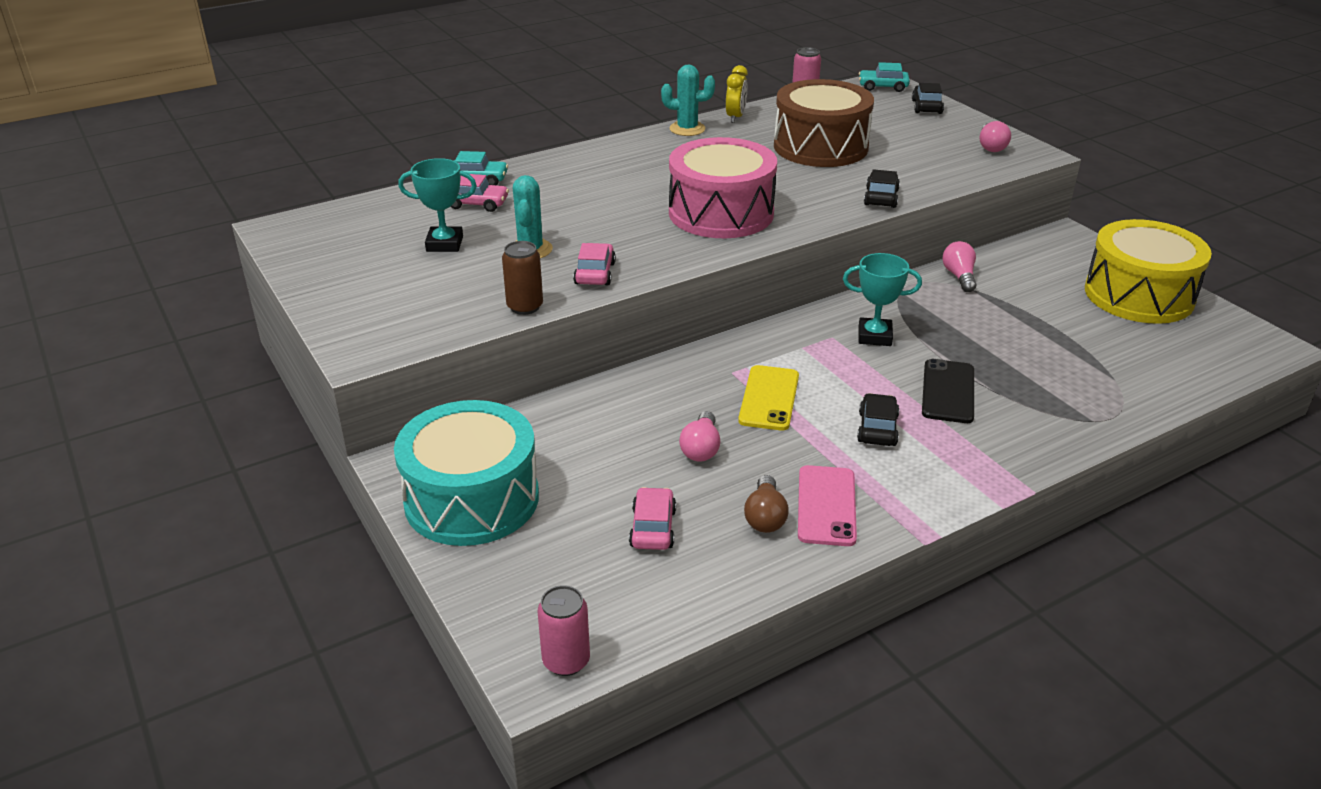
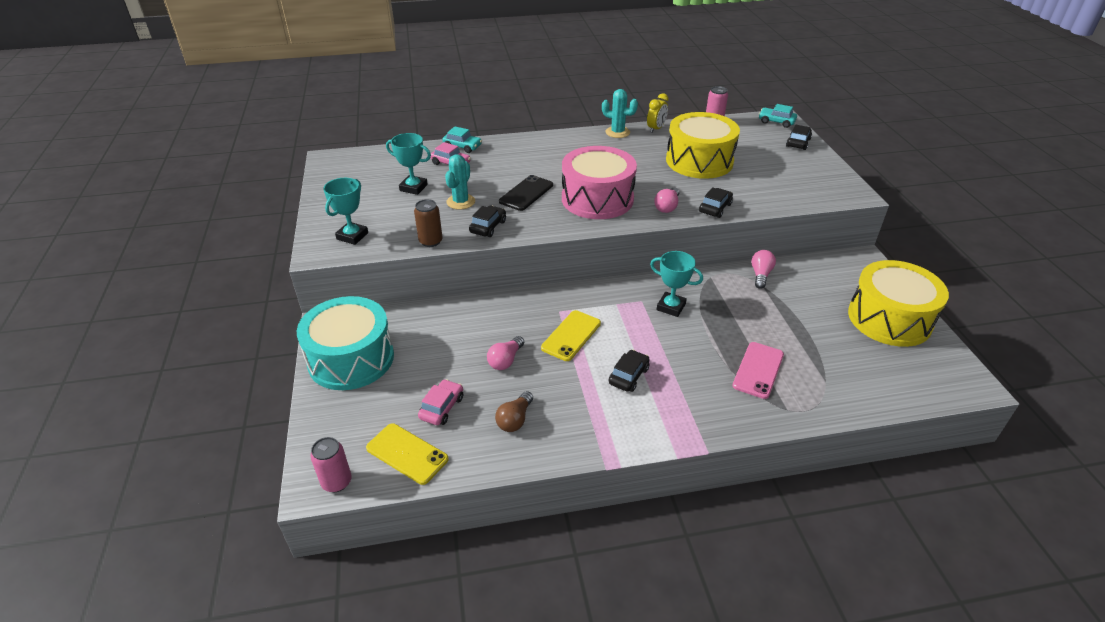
camera: 20 degrees right, 5 degrees up
(398, 322) = (352, 236): none -> turquoise trophy
(595, 273) = (488, 227): pink car -> black car
(644, 597) = (407, 454): none -> yellow phone
(820, 147) = (699, 161): brown drum -> yellow drum
(826, 506) = (559, 423): pink phone -> pink phone (758, 370)
(948, 391) = (695, 360): black phone -> black phone (526, 193)
(991, 146) = (825, 182): pink light bulb -> pink light bulb (667, 207)

